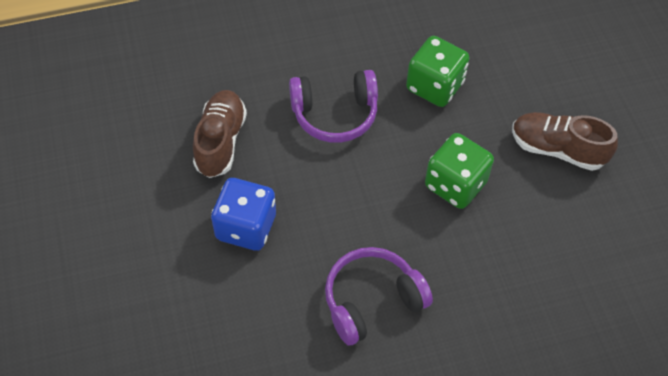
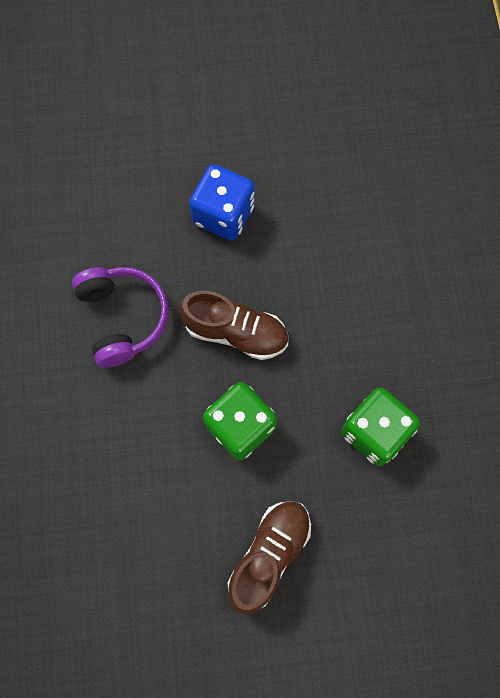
camera: 100 degrees right, 15 degrees up
(220, 141) = (326, 201): brown shoe -> brown shoe (236, 332)
(335, 114) = (348, 316): purple headphones -> none

